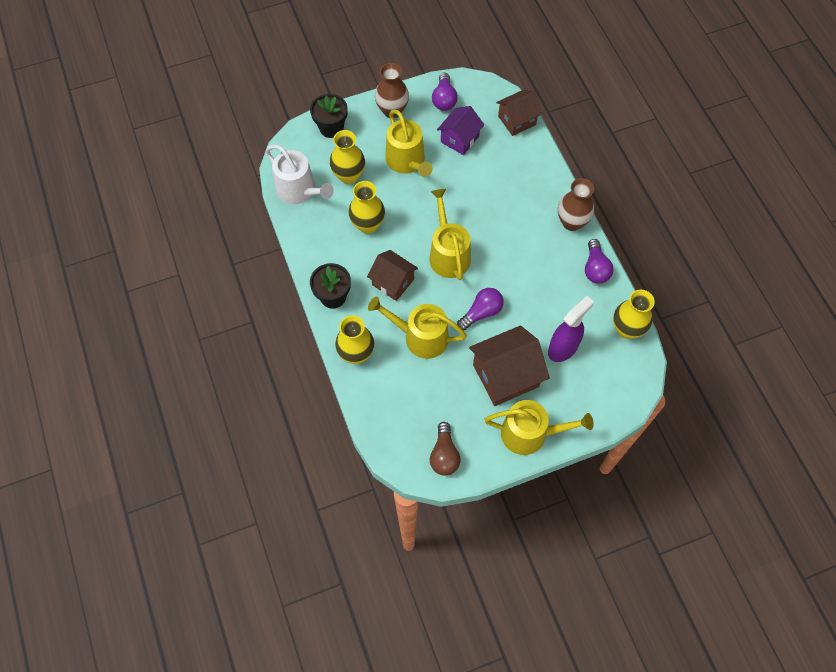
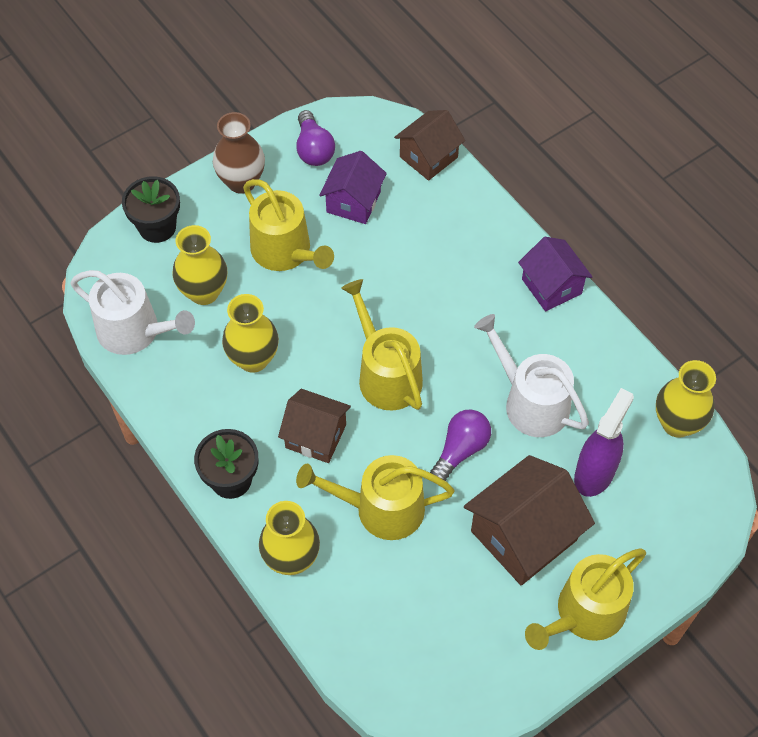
camera: 15 degrees left, 5 degrees down
(444, 455) = (468, 679): brown light bulb -> none
(530, 433) = (585, 613): yellow watering can -> yellow watering can turned 150 degrees clockwise
(535, 293) = (530, 402): none -> white watering can
(572, 222) = (551, 286): brown vase -> purple house
(595, 268) = (605, 345): purple light bulb -> none

